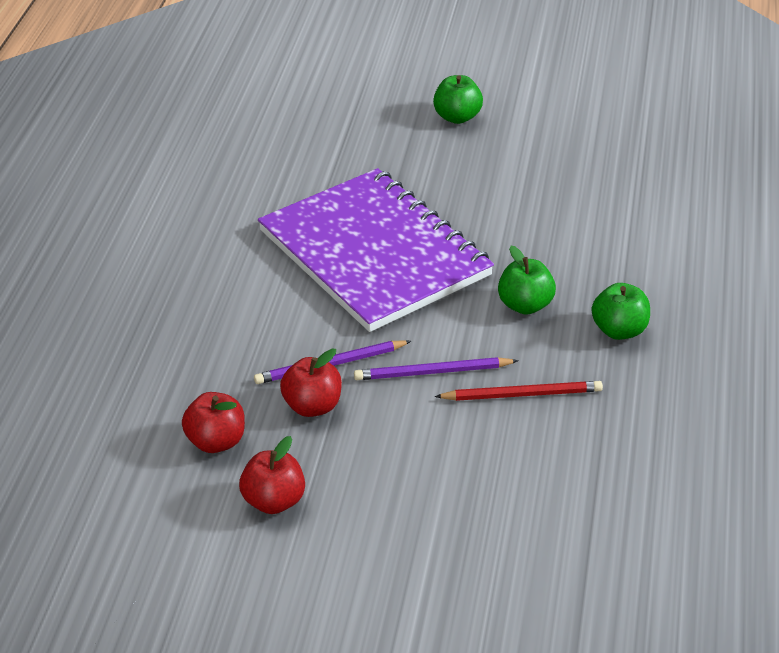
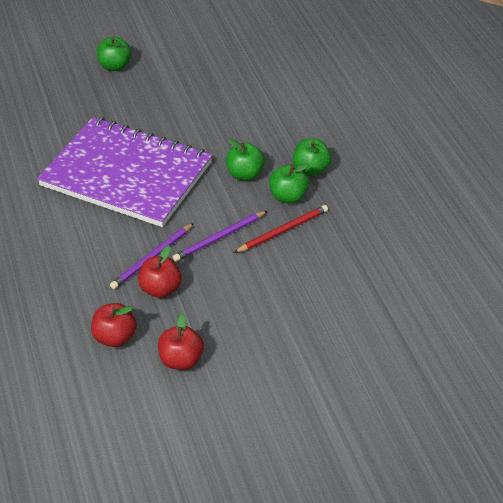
camera: 30 degrees left, 5 degrees up
(562, 354) = (288, 197): none -> green apple

